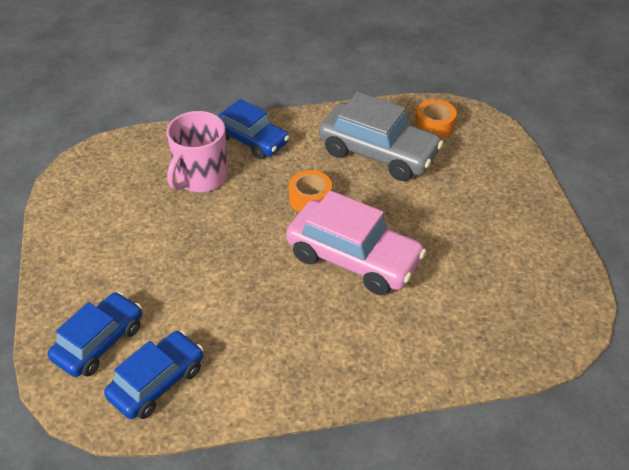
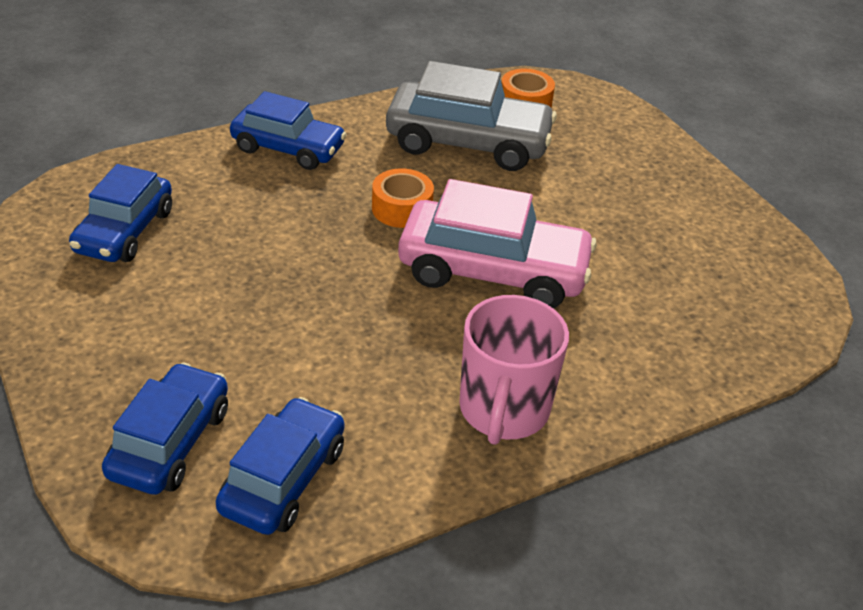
camera: 20 degrees left, 5 degrees down
(124, 187) = (125, 231): none -> blue car
(201, 177) = (235, 203): pink mug -> pink mug (503, 410)

